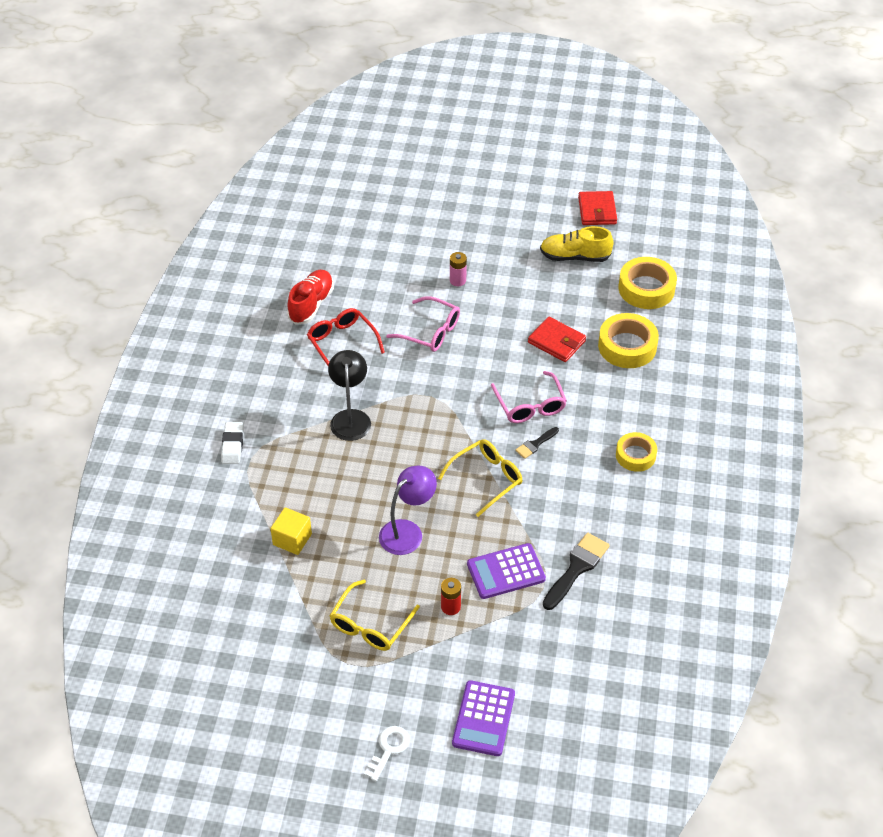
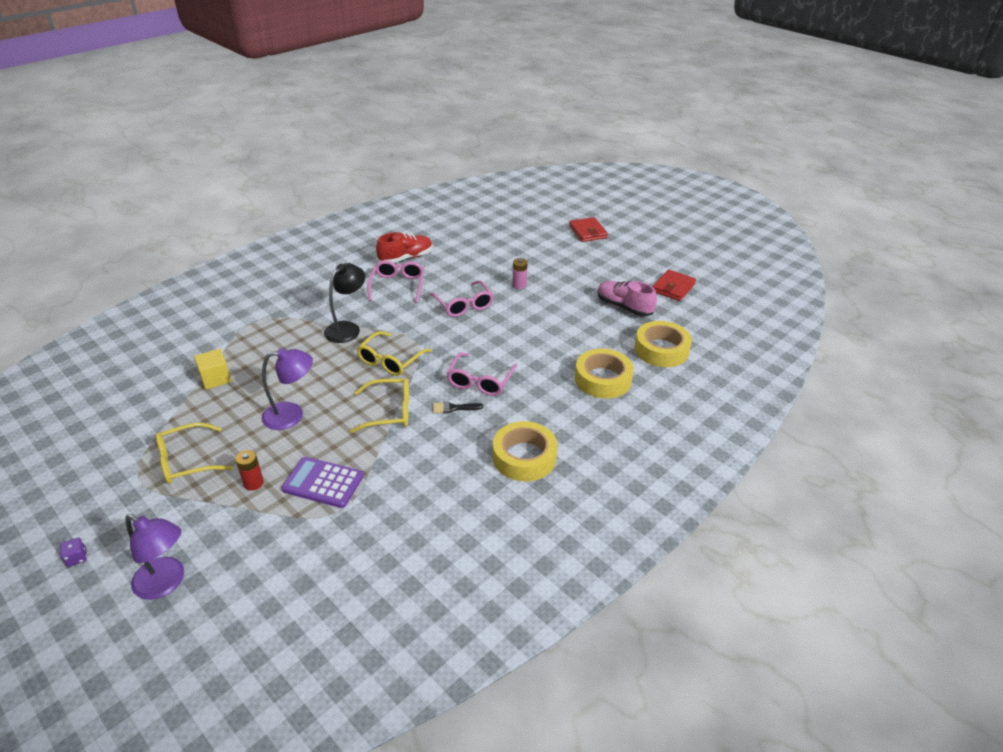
camera: 35 degrees right, 10 degrees down
(232, 445) = (257, 308): white eraser -> none
(342, 343) = (398, 285): red glasses -> pink glasses
(388, 749) = (77, 558): white key -> purple dice
(430, 429) = (390, 361): none -> yellow glasses
(483, 718) = (166, 583): purple calculator -> purple lamp
(556, 342) = (549, 351): red wallet -> red wallet (588, 232)
(574, 257) = (624, 307): yellow shoe -> pink shoe
(576, 568) = (379, 513): black brush -> none
(635, 455) = (524, 457): yellow tape -> yellow tape, size x1.54

